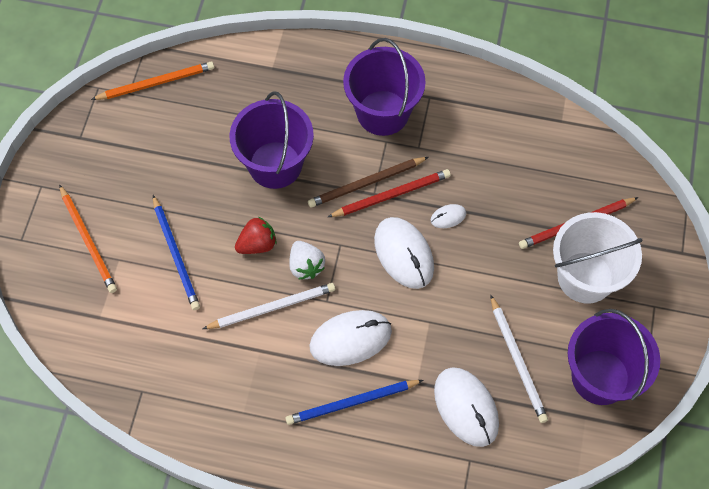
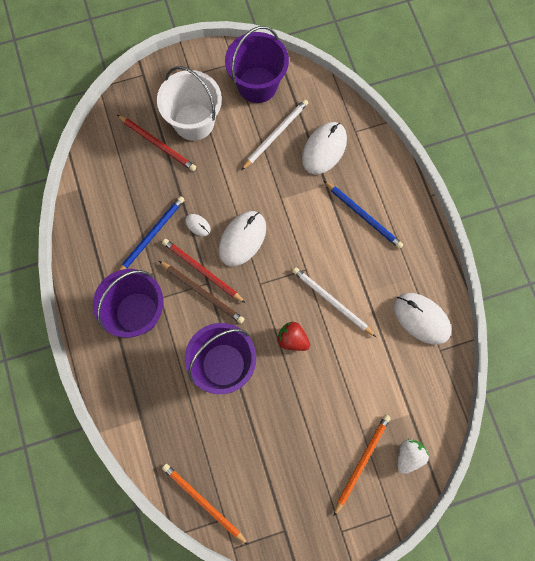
camera: 120 degrees left, 10 degrees up
(176, 255) = (334, 391): blue pencil -> blue pencil (151, 235)
(306, 266) = (289, 297): white strawberry -> white strawberry (409, 456)
(350, 339) = (322, 240): white mouse -> white mouse (421, 319)

